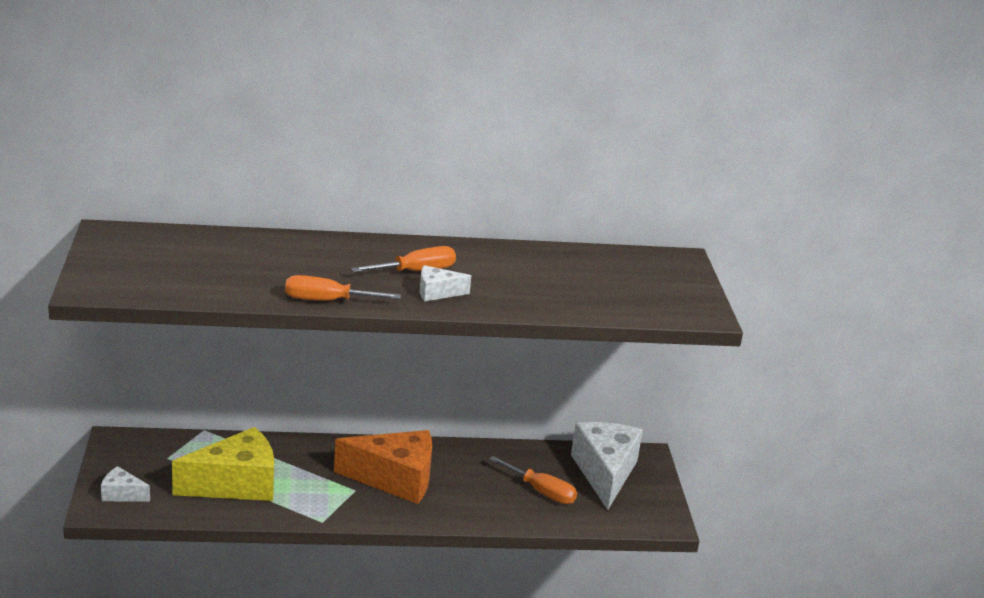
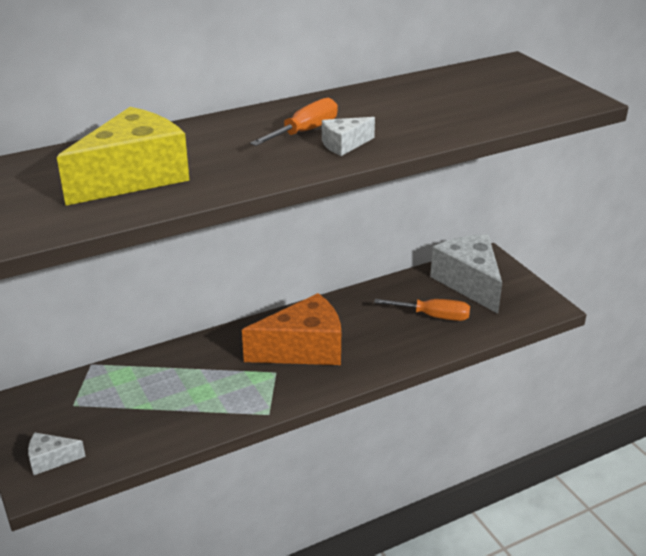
camera: 20 degrees left, 5 degrees up
(236, 484) = (160, 407): yellow cheese -> yellow cheese (134, 177)
(327, 301) = (248, 181): orange screwdriver -> none

